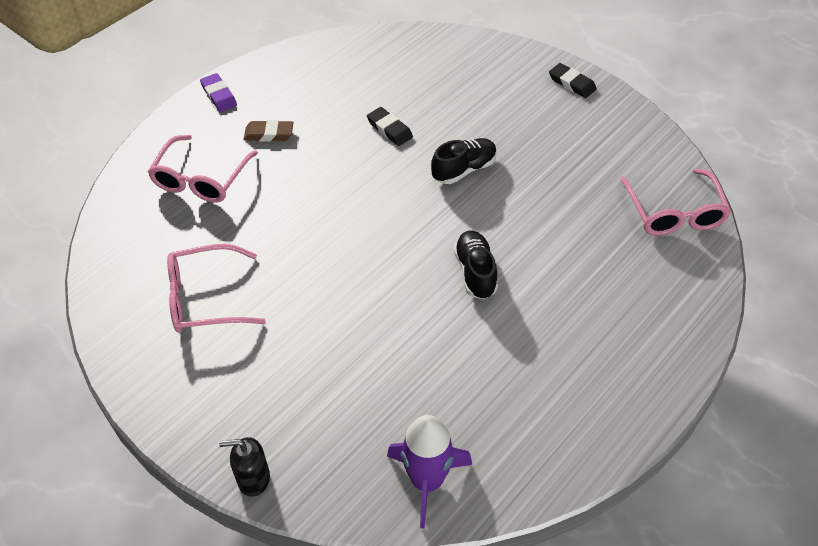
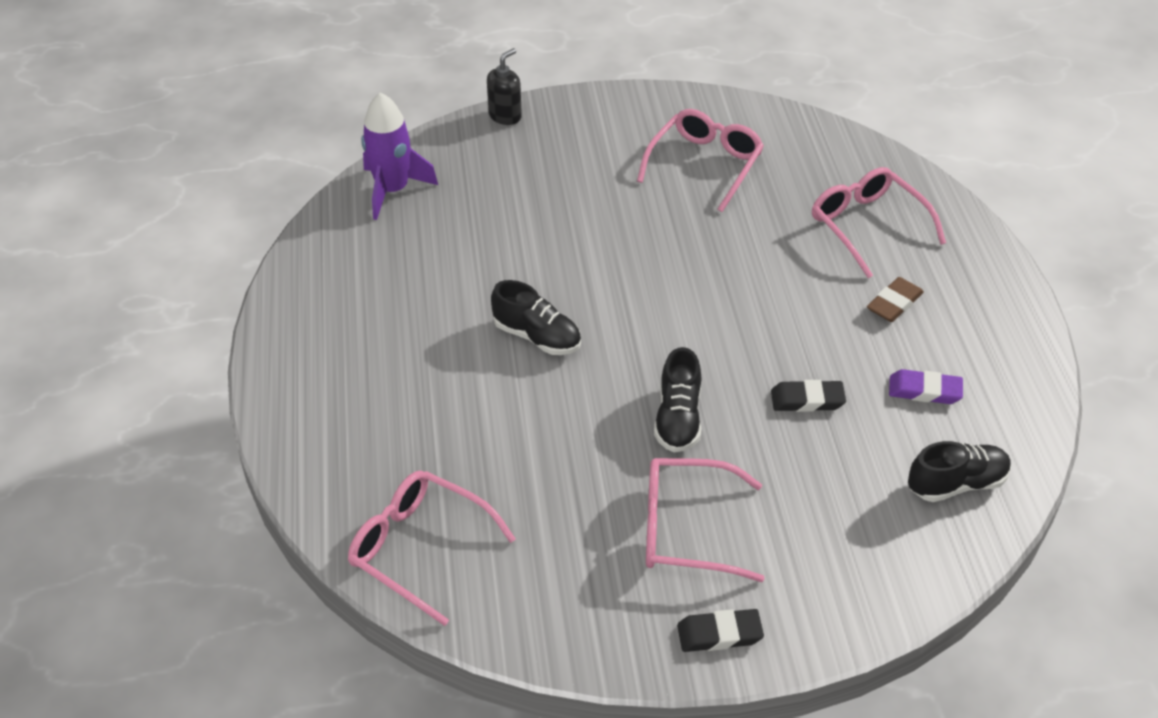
camera: 130 degrees right, 5 degrees down
(219, 95) = (1003, 298): purple eraser -> purple eraser (924, 391)
(388, 55) = (956, 484): none -> black shoe
(530, 125) = (687, 529): none -> pink glasses

